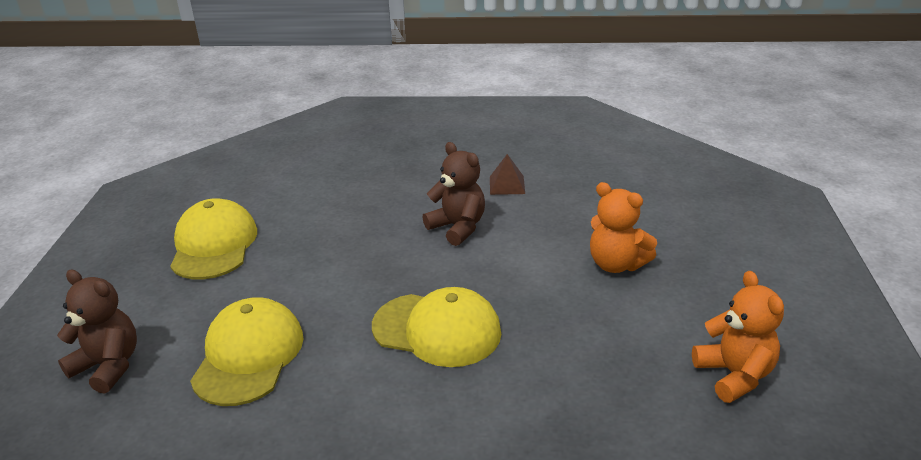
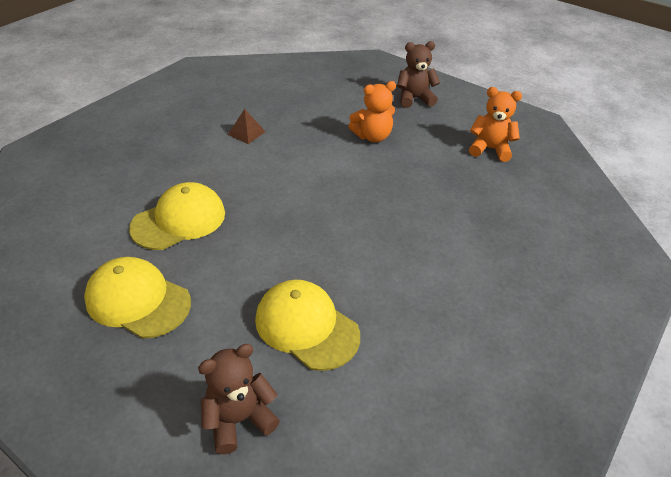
camera: 60 degrees left, 10 degrees up
(437, 330) = (364, 227): yellow cap -> yellow cap (179, 220)
(458, 227) = (268, 173): brown teddy bear -> brown teddy bear (414, 99)

